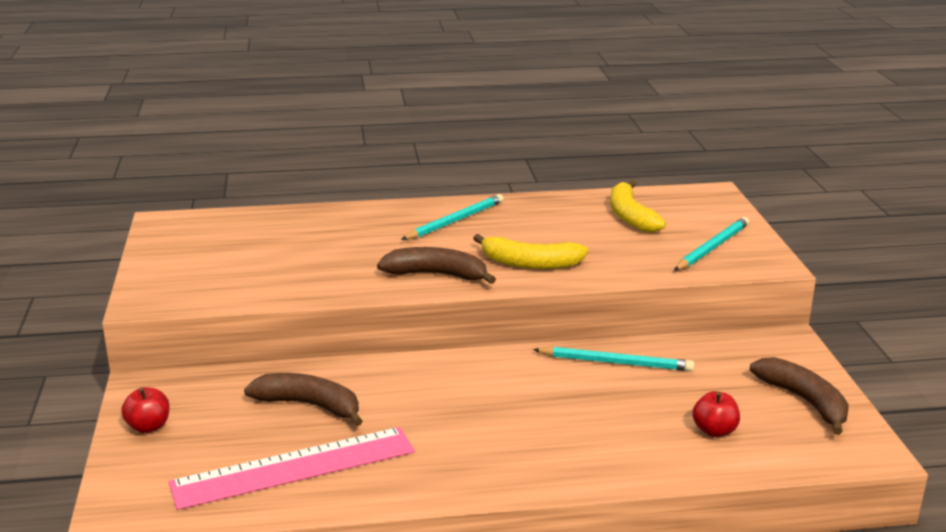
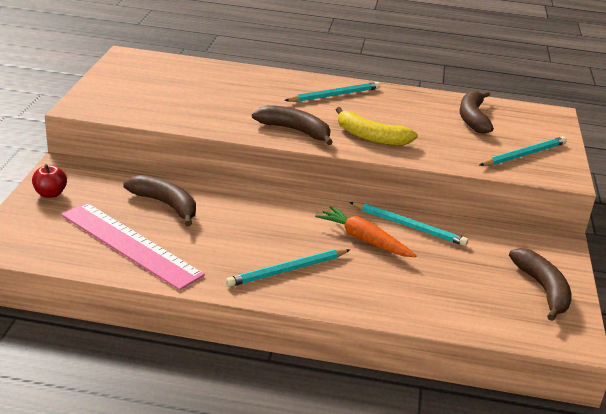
camera: 15 degrees right, 5 degrees up
(294, 467) = (130, 244): pink ruler -> pink ruler turned 45 degrees clockwise
(508, 451) = (287, 270): none -> turquoise pencil
(574, 391) = (364, 239): none -> orange carrot
(630, 216) = (473, 118): yellow banana -> brown banana
(714, 431) = (455, 294): red apple -> none

